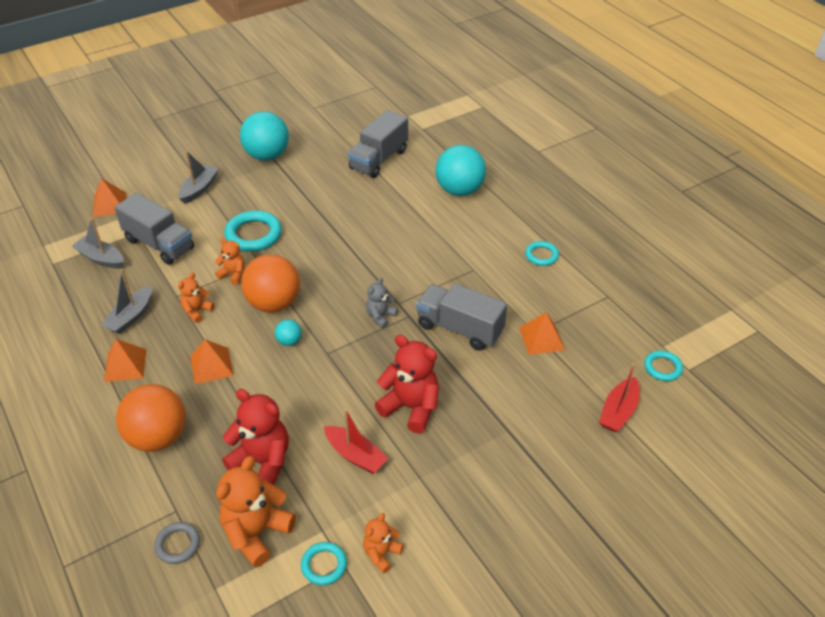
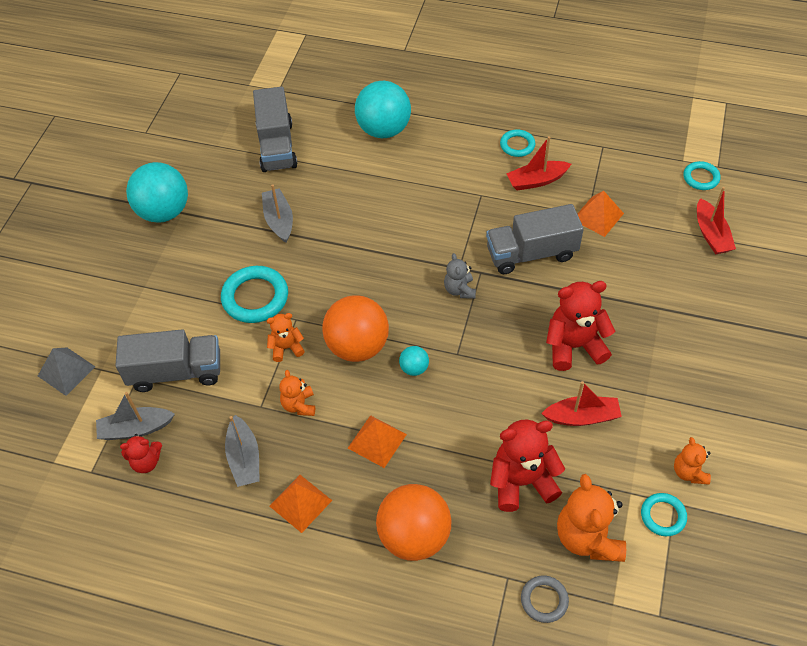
camera: 40 degrees left, 10 degrees up
(83, 279) = (146, 462): none -> red teddy bear
(109, 204) = (66, 371): orange pyramid -> grey pyramid
(199, 189) = (140, 291): grey boat -> grey boat (279, 220)
(526, 286) = (536, 181): none -> red boat

